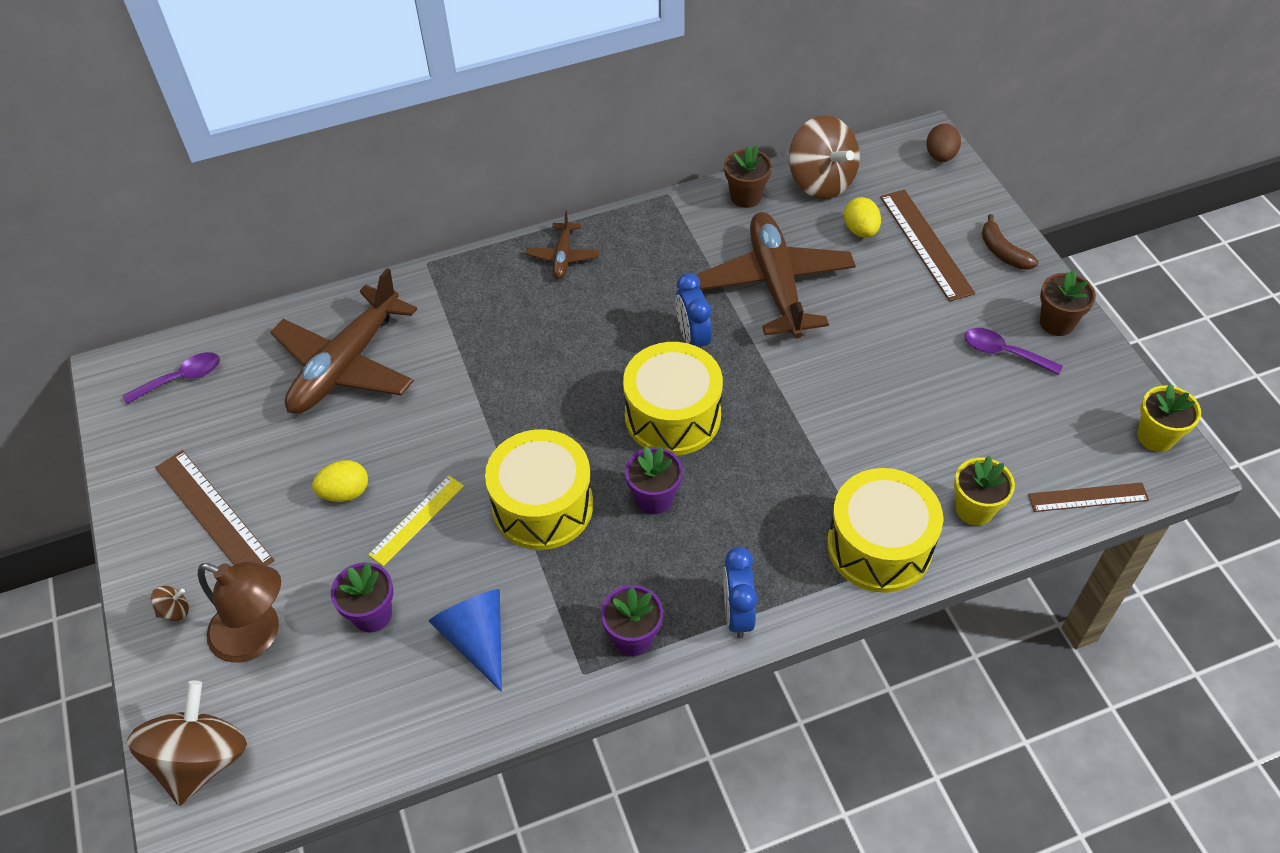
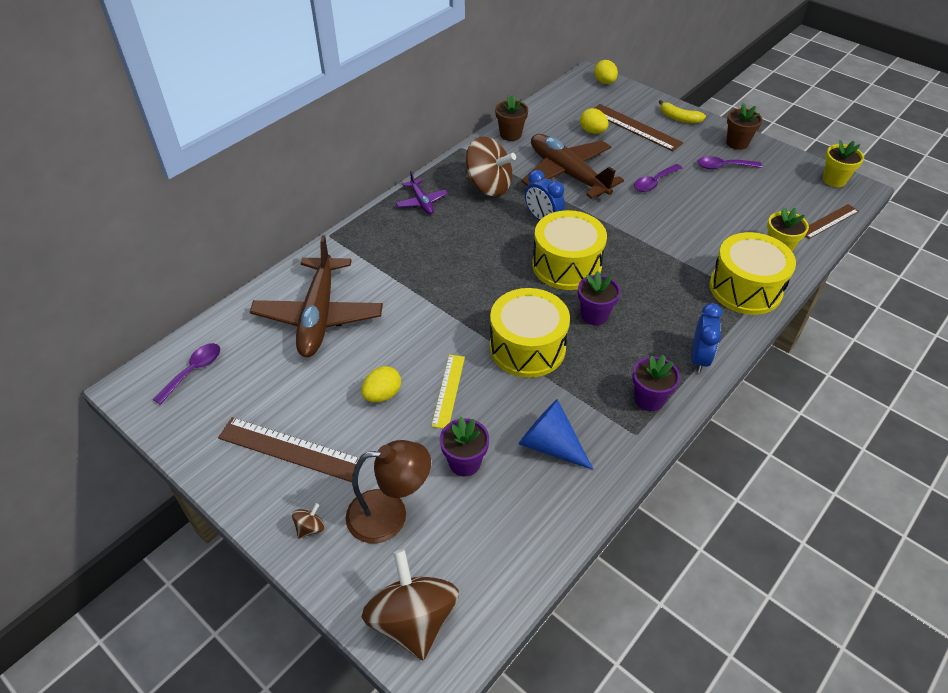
camera: 30 degrees left, 5 degrees down
(563, 257) = (421, 202): brown plane -> purple plane
(737, 614) = (699, 358): blue clock -> blue clock turned 135 degrees counterclockwise
(821, 181) = (548, 114): brown spinning top -> brown spinning top (488, 186)
(883, 340) = (654, 182): none -> purple spoon
(940, 156) = (604, 82): brown egg -> yellow egg
(1002, 252) = (679, 118): brown banana -> yellow banana

